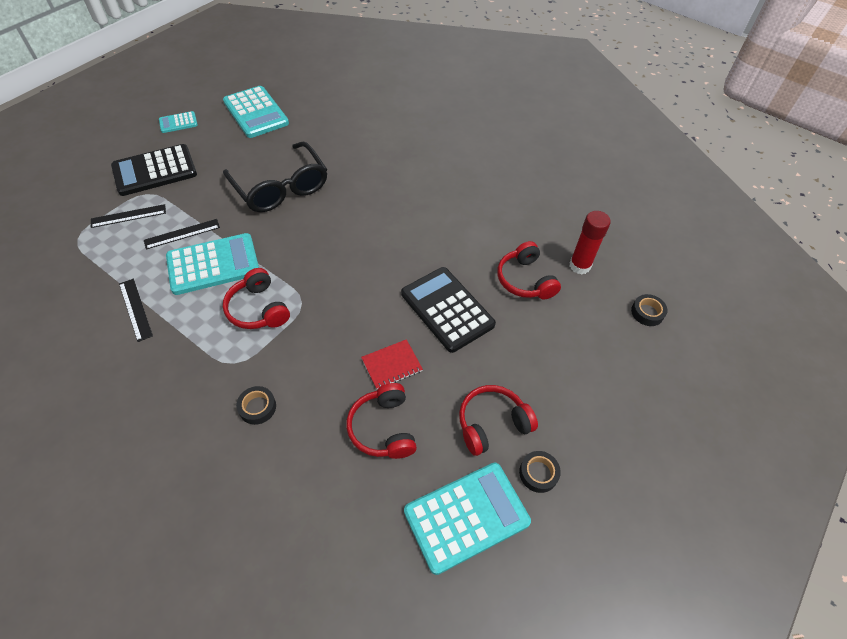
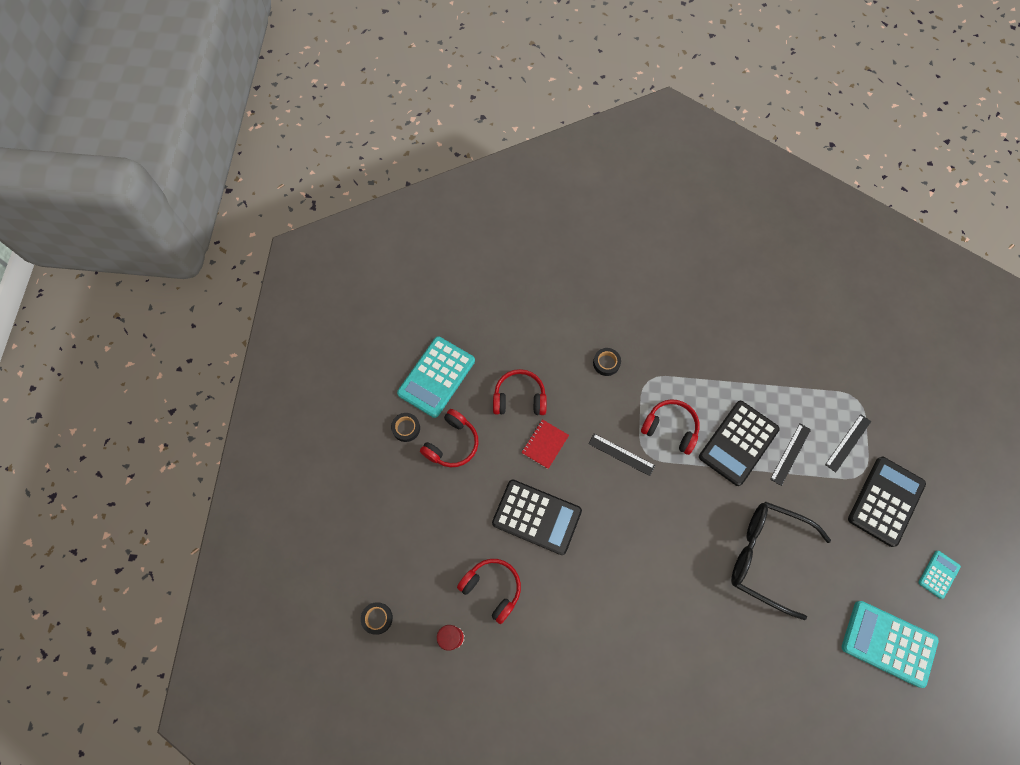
camera: 150 degrees right, 15 degrees up
(135, 309) = (750, 375): black ruler -> black ruler (621, 454)
(213, 264) = (738, 443): turquoise calculator -> black calculator
(383, 428) = (519, 398): red headphones -> red headphones turned 45 degrees counterclockwise

